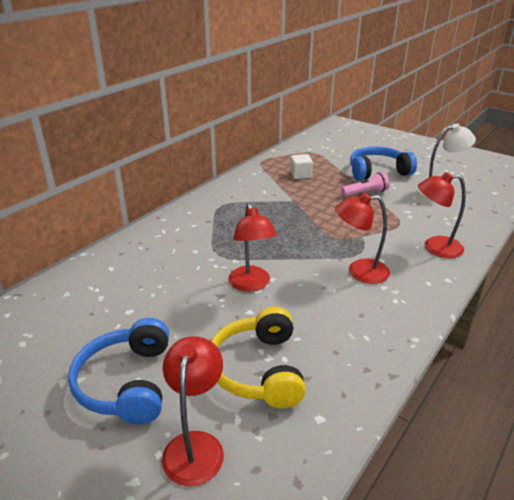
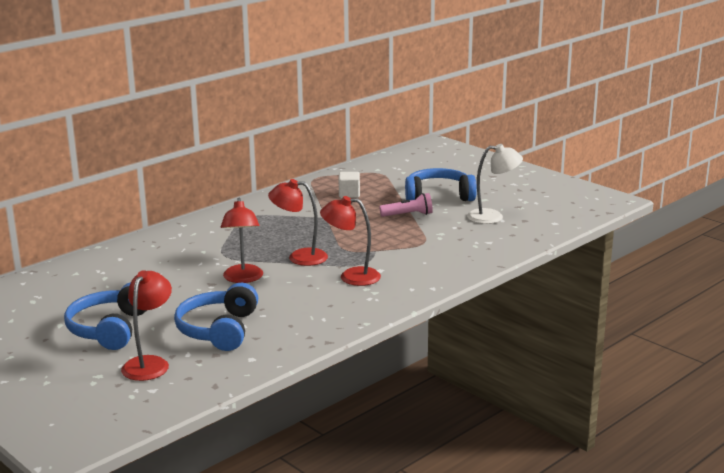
camera: 10 degrees right, 10 degrees down
(258, 369) = (219, 330): yellow headphones -> blue headphones
(435, 247) = (442, 264): red lamp -> red lamp (299, 257)

